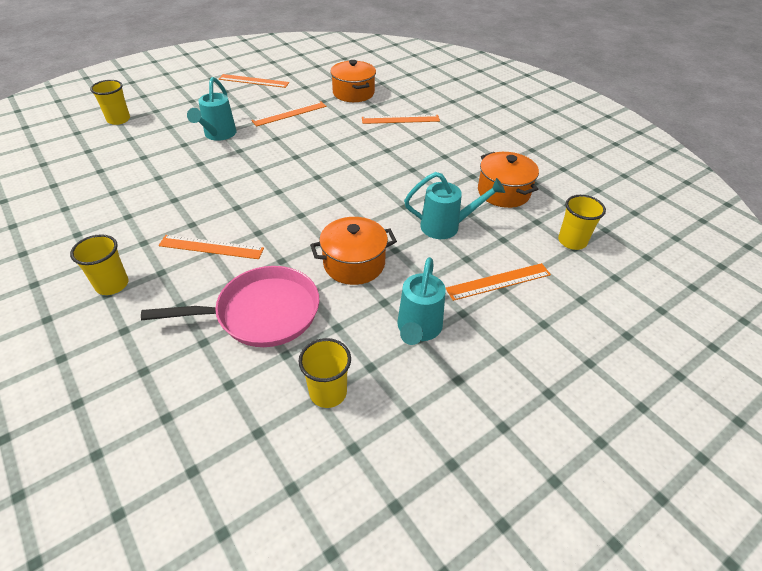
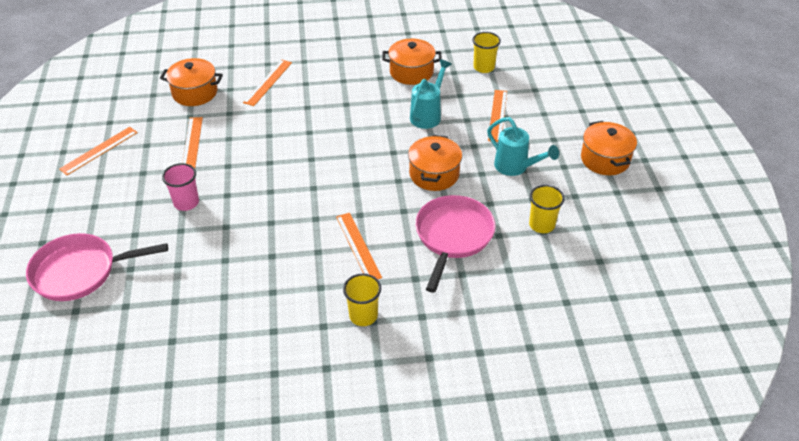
camera: 60 degrees left, 0 degrees up
(118, 120) = (80, 271): yellow cup -> pink pan
(211, 247) = (358, 246): orange ruler -> orange ruler turned 60 degrees counterclockwise
(218, 135) = (186, 203): turquoise watering can -> pink cup
(511, 425) = (605, 159): none -> orange pot

